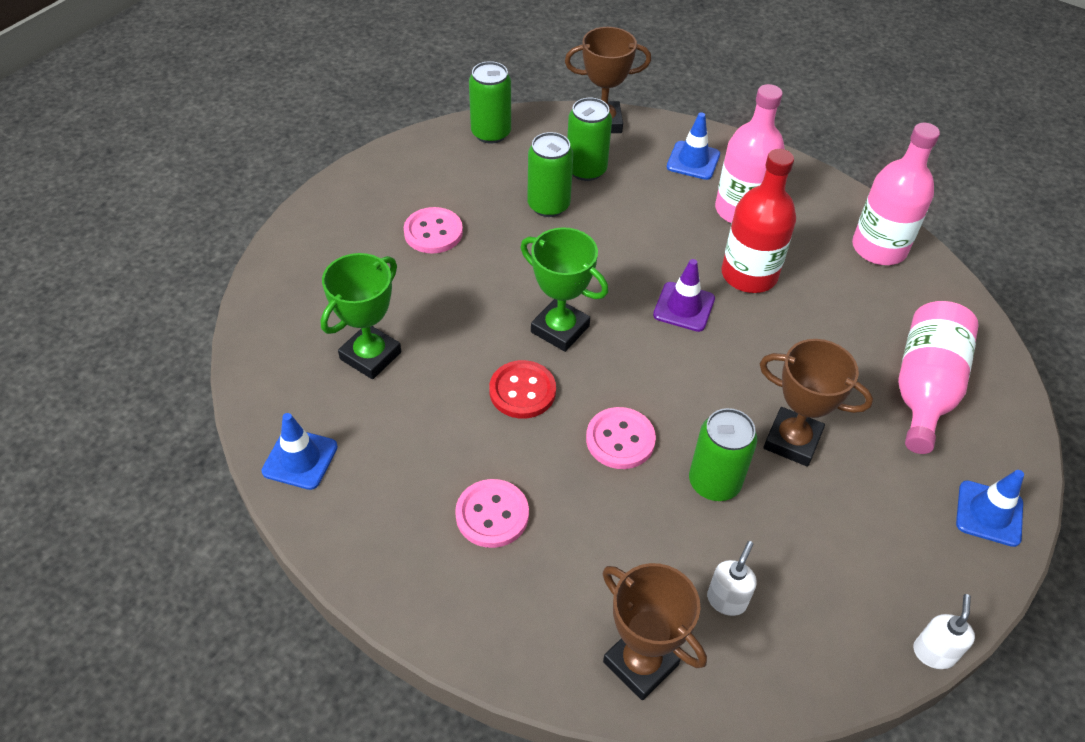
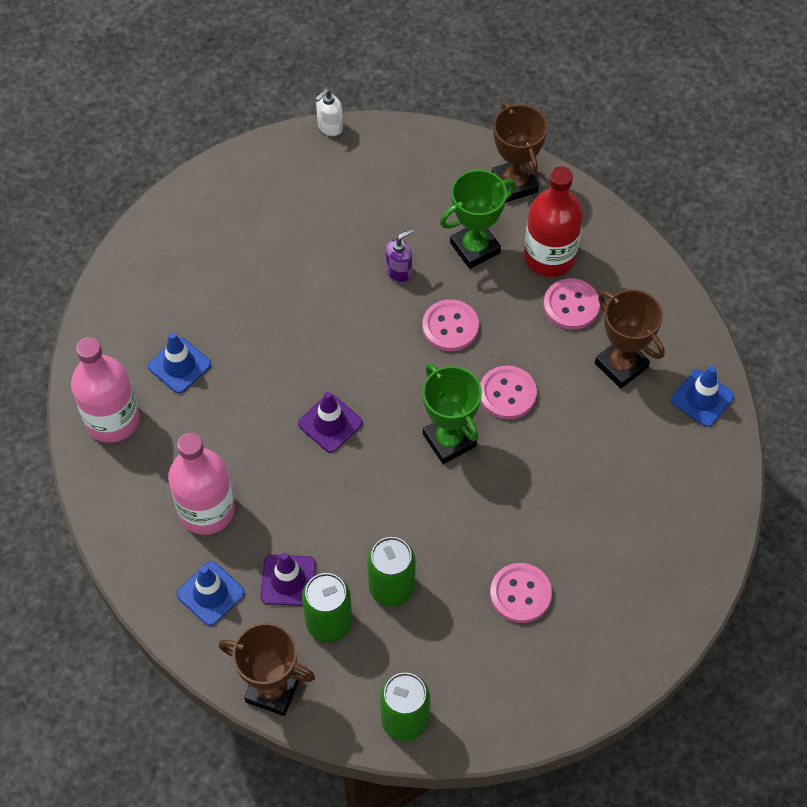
camera: 155 degrees left, 10 degrees up
(370, 356) = (622, 472): green trophy -> green trophy (475, 248)
(522, 391) = (507, 394): red button -> pink button
(637, 185) = (288, 580): none -> purple traffic cone
(714, 482) = (399, 272): green can -> purple soap dispenser
(726, 600) = (438, 198): white soap dispenser -> none
(749, 275) = (251, 435): red bottle -> red bottle (549, 257)
(792, 441) = (321, 280): brown trophy -> brown trophy (621, 365)
(924, 388) = (188, 283): pink bottle -> none
(989, 513) = (222, 185): blue traffic cone -> blue traffic cone (179, 365)

